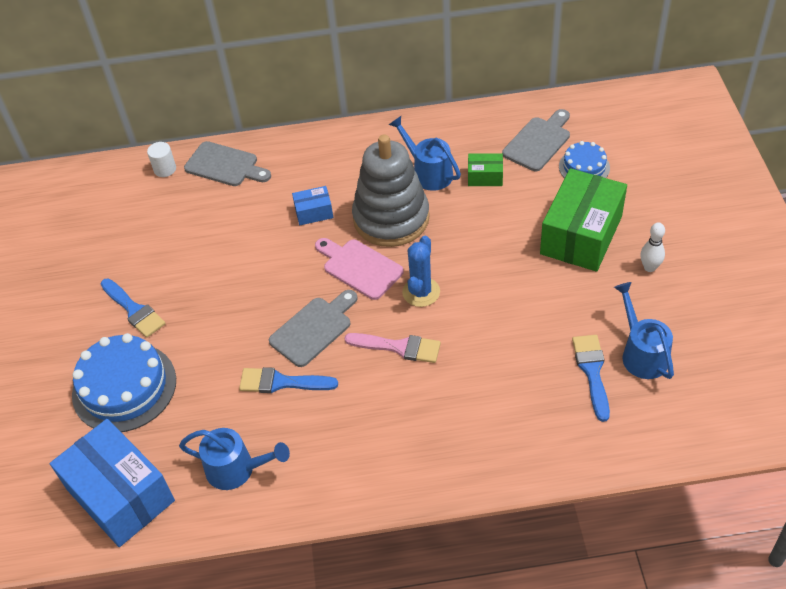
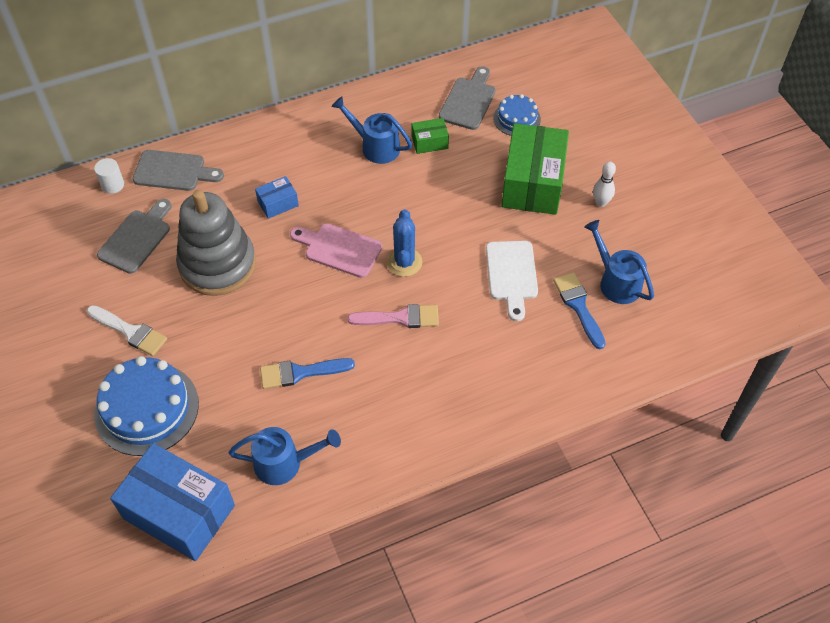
camera: 20 degrees left, 5 degrees up
(134, 310) = (130, 331): blue brush -> white brush
(314, 329) = (315, 316): grey cutting board -> grey cutting board (137, 238)
(391, 218) = (354, 197): grey stacking toy -> grey stacking toy (217, 264)
(529, 325) = (511, 275): none -> white cutting board

